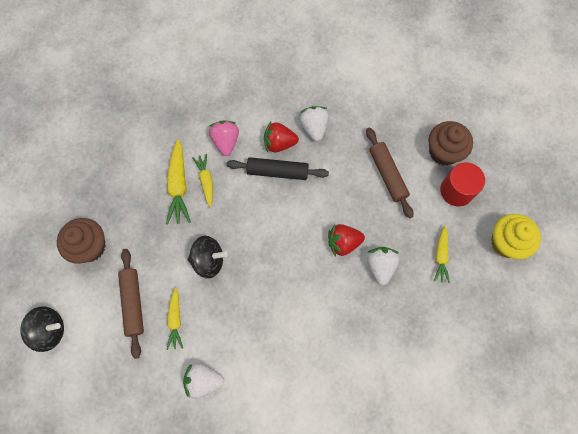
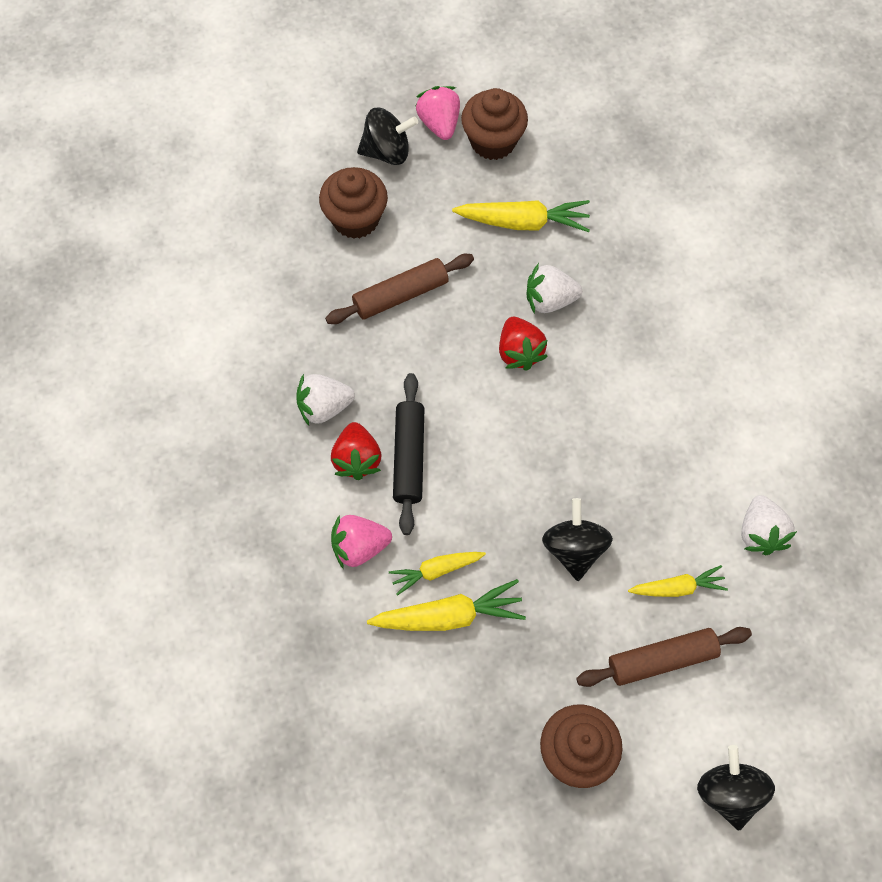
camera: 95 degrees left, 5 degrees down
(440, 256) = (523, 222): yellow carrot -> yellow carrot, size x1.57
(456, 190) = (419, 202): red cylinder -> none
(496, 174) = (387, 151): none -> black spinning top
(506, 242) = (493, 141): yellow cupcake -> brown cupcake
(519, 208) = (439, 123): none -> pink strawberry

